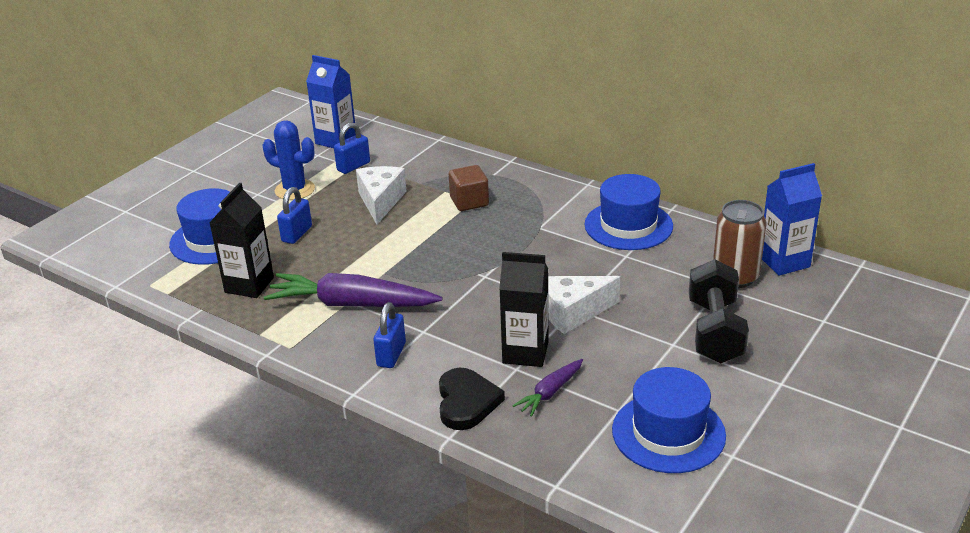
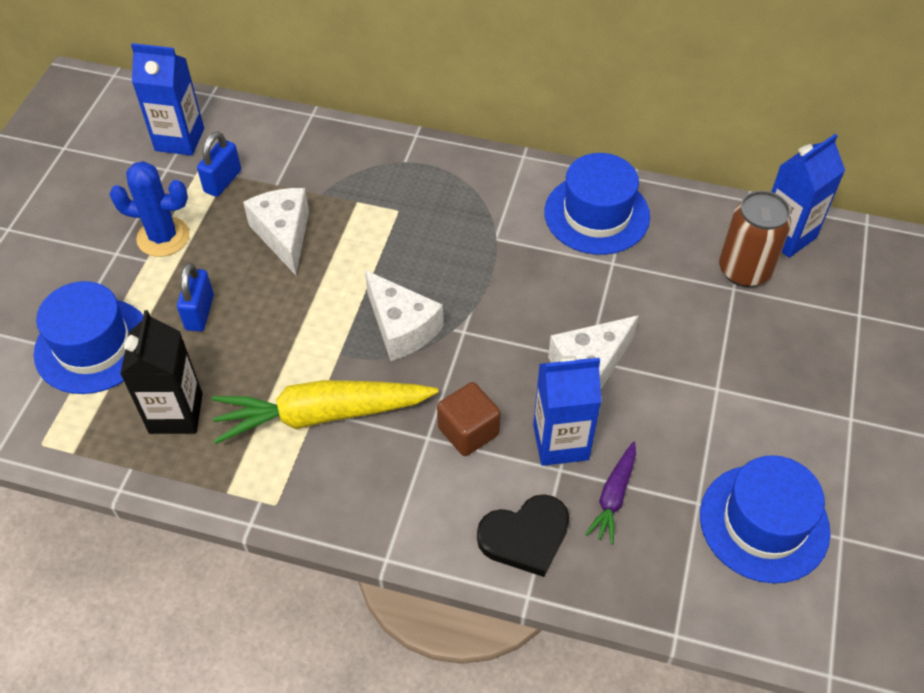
camera: 20 degrees left, 20 degrees up
(351, 304) = (322, 415): purple carrot -> yellow carrot
(391, 355) = (405, 485): blue padlock -> none
(438, 266) = (401, 328): none -> white cheese
(466, 402) = (525, 536): black heart -> black heart turned 90 degrees clockwise
(469, 202) = (394, 213): brown cube -> brown cube (468, 431)
(525, 352) = (560, 442): black carton -> blue carton
(714, 331) = (754, 358): black dumbbell -> none

